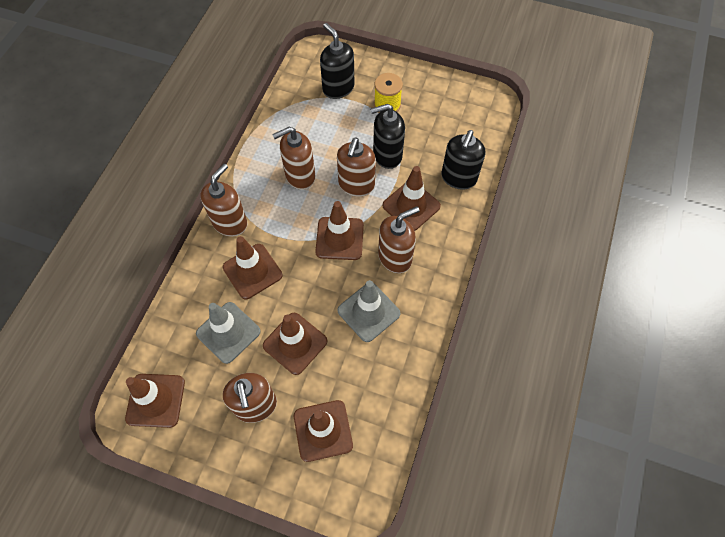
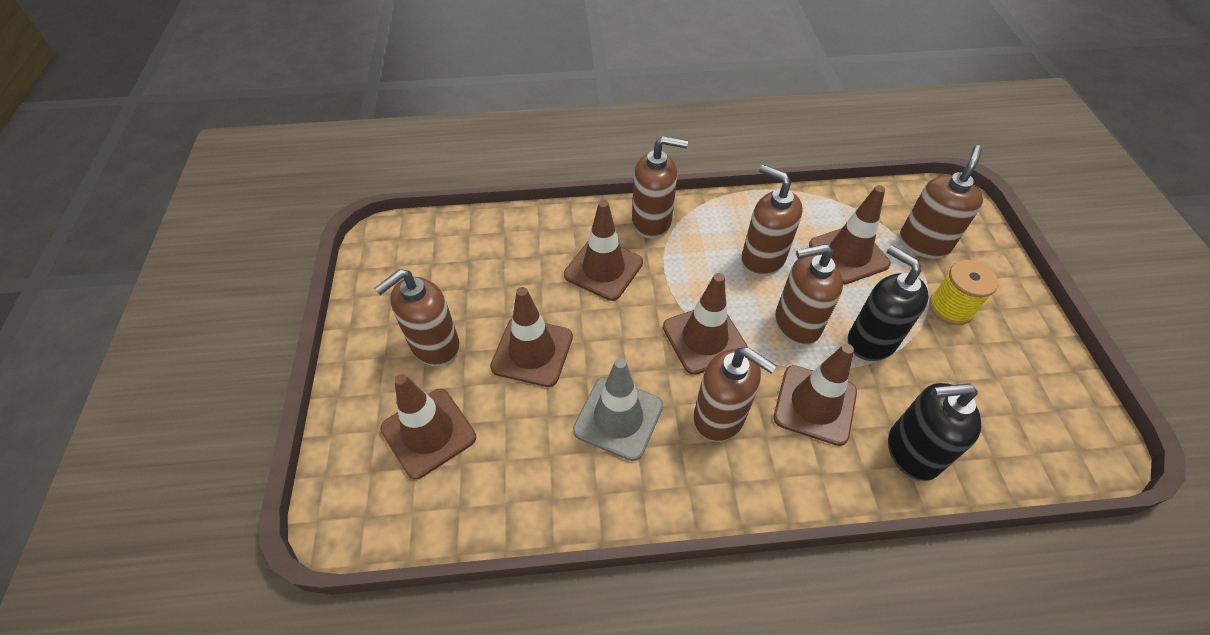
camera: 65 degrees right, 10 degrees down
(155, 400) = (407, 253): brown traffic cone -> brown traffic cone (848, 254)
(228, 332) = (514, 280): grey traffic cone -> none
(338, 88) = (923, 243): black soap dispenser -> brown soap dispenser

